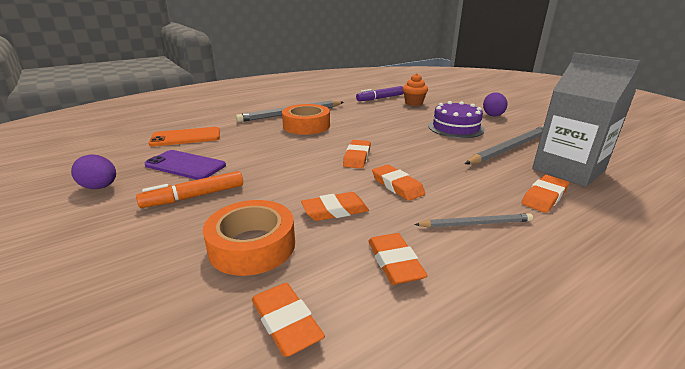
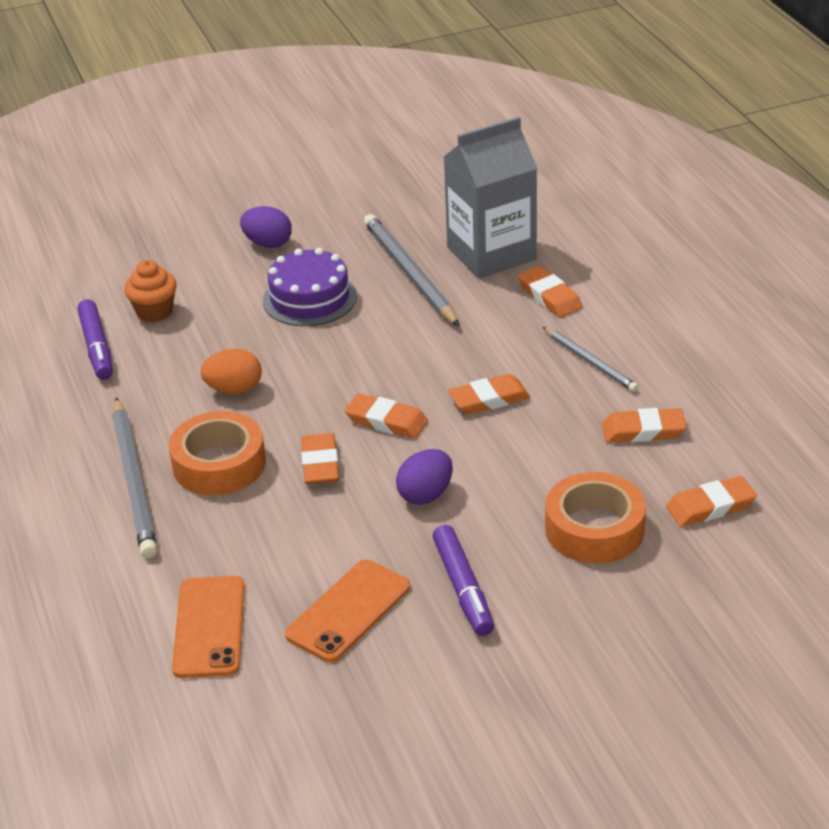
camera: 75 degrees left, 10 degrees up
(100, 187) = (400, 699): purple egg -> purple egg (425, 495)
(185, 165) = (348, 611): purple phone -> orange phone
(194, 196) = (463, 588): orange marker -> purple marker
(335, 210) = (536, 459): orange eraser -> orange eraser (320, 464)
(365, 122) = (234, 389): none -> orange egg
(475, 223) = (590, 361): grey pencil -> grey pencil turned 135 degrees clockwise

